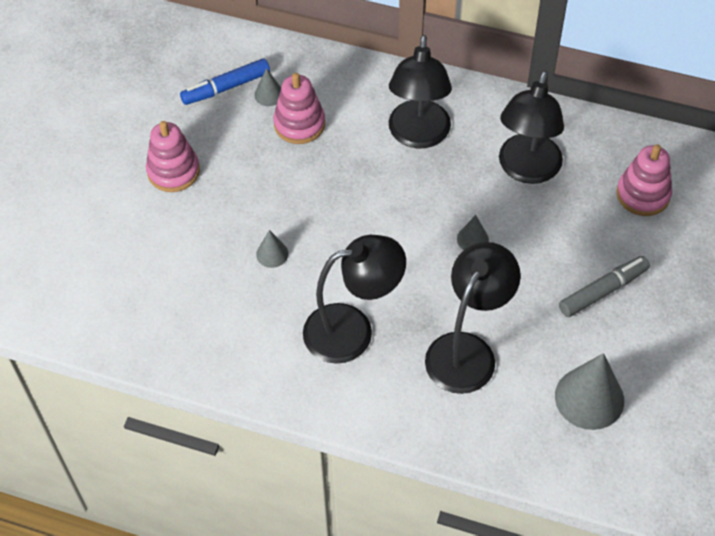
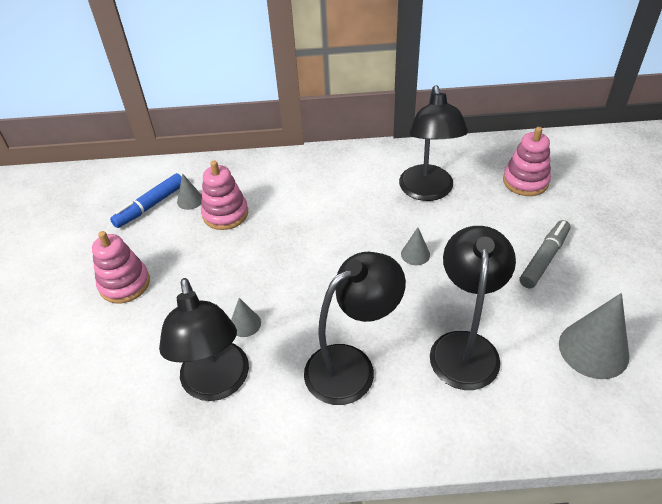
camera: 20 degrees left, 10 degrees down
(418, 136) = (329, 193): black lamp -> black lamp (217, 384)

